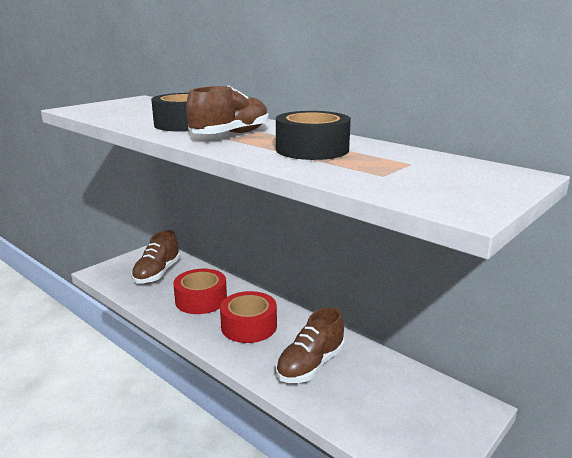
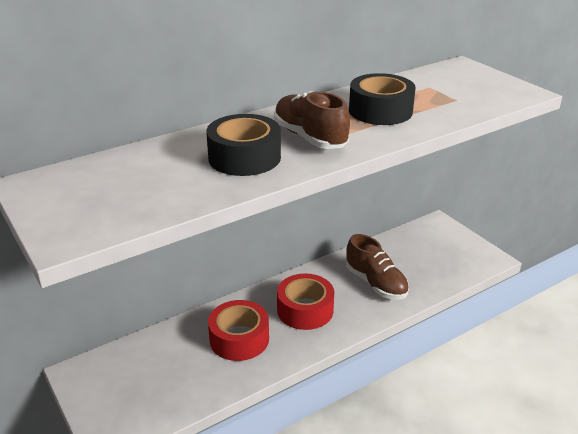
camera: 75 degrees left, 10 degrees up
(157, 273) = (152, 374): brown shoe -> none

